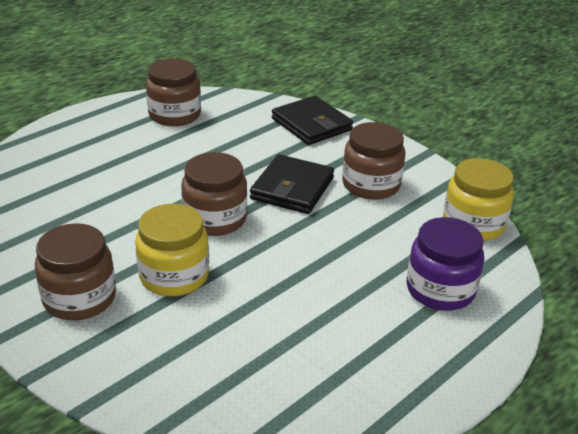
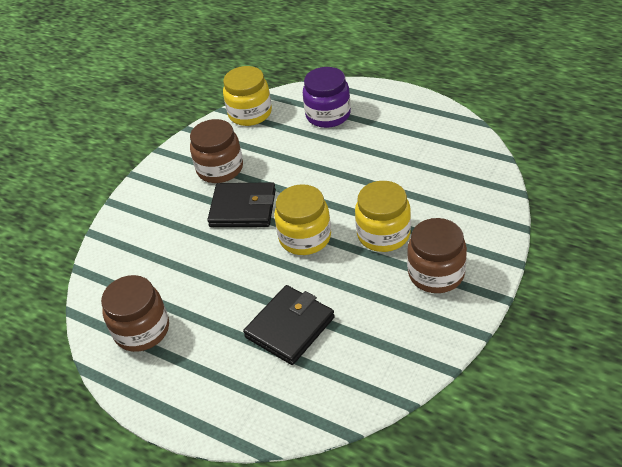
camera: 100 degrees left, 10 degrees up
(215, 219) = (305, 237): brown jar -> yellow jar
(311, 124) = (133, 226): black wallet -> black wallet (290, 327)

